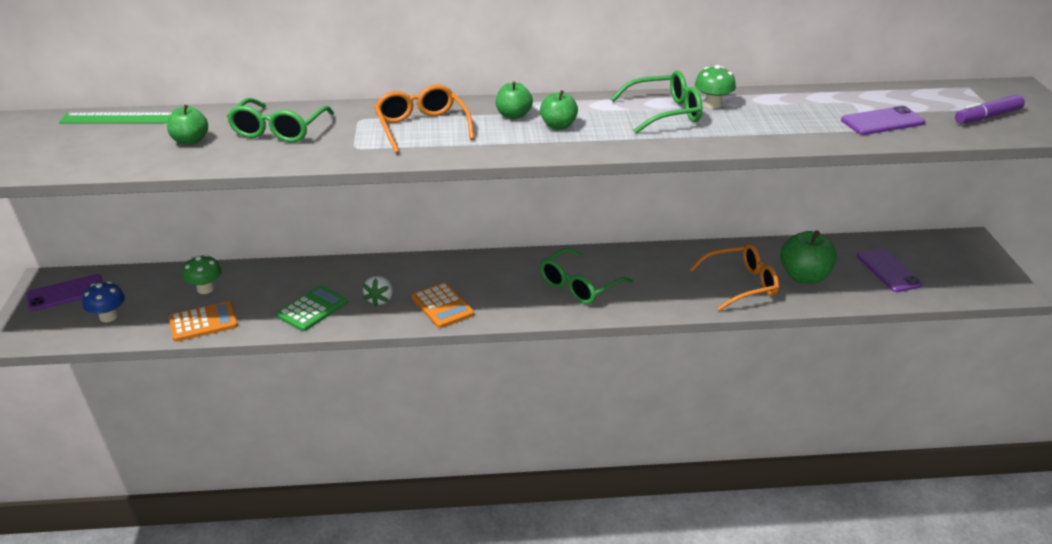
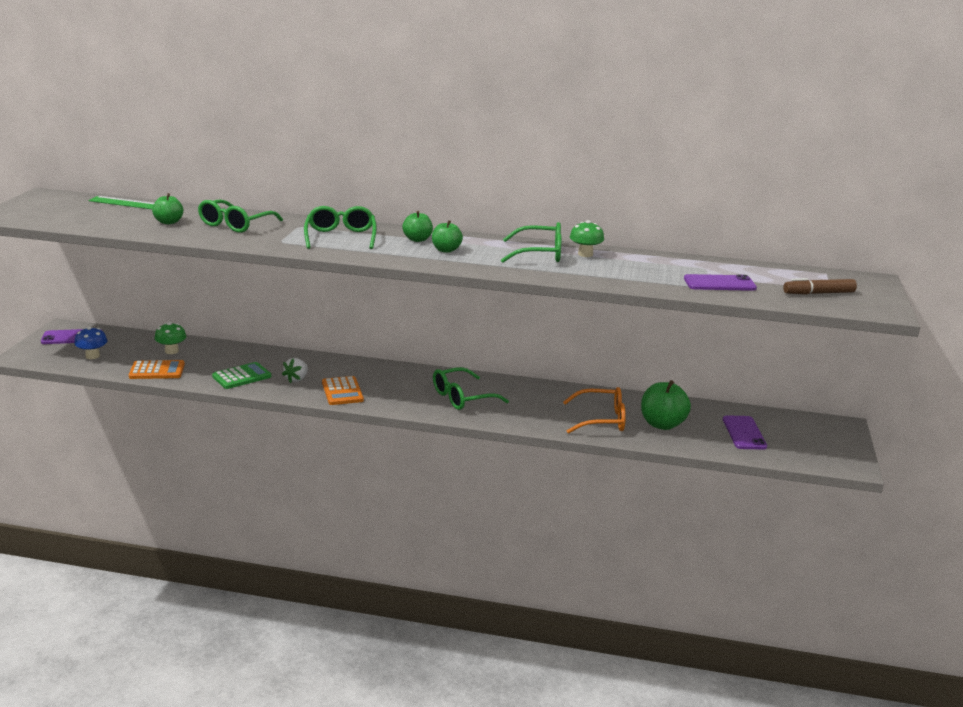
camera: 15 degrees right, 10 degrees down
(421, 127) = (341, 237): orange glasses -> green glasses
(987, 117) = (818, 293): purple marker -> brown marker

